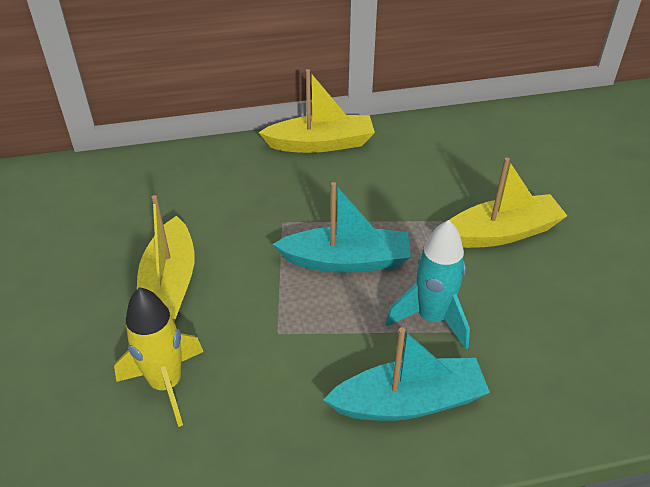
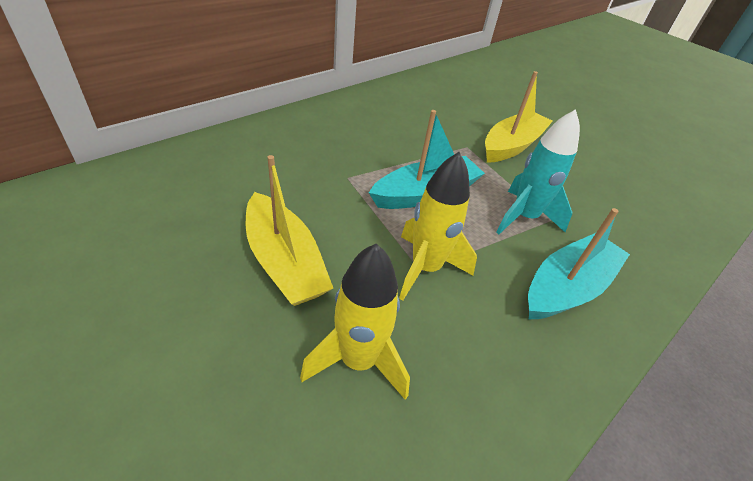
camera: 35 degrees left, 0 degrees up
(283, 332) = (425, 268): none -> yellow rocket
(321, 144) = (329, 112): yellow boat -> none

